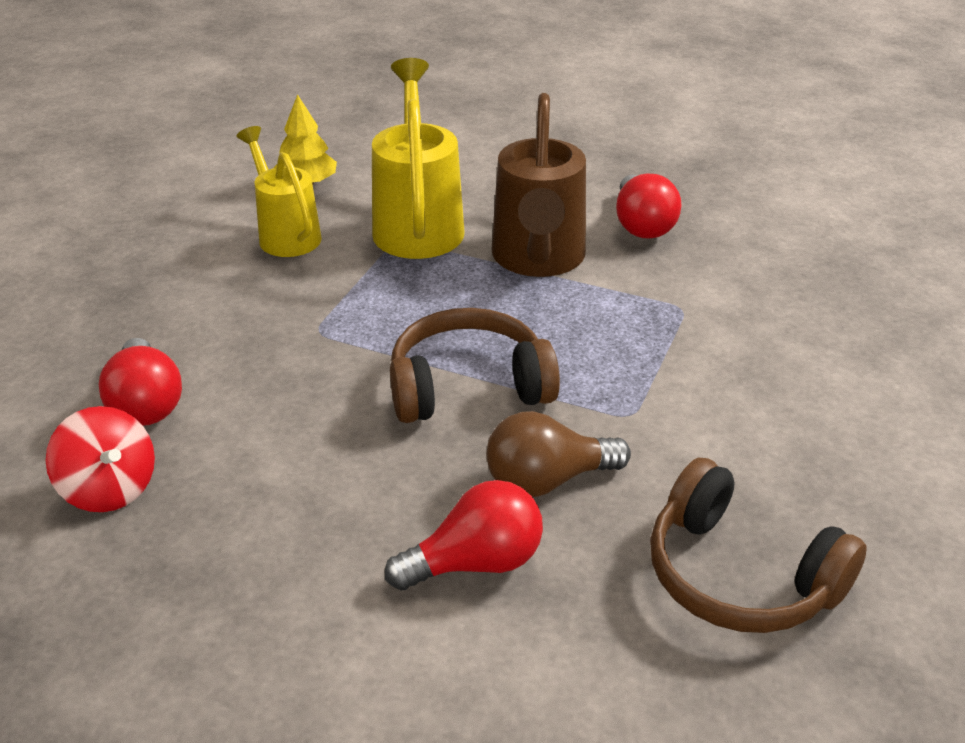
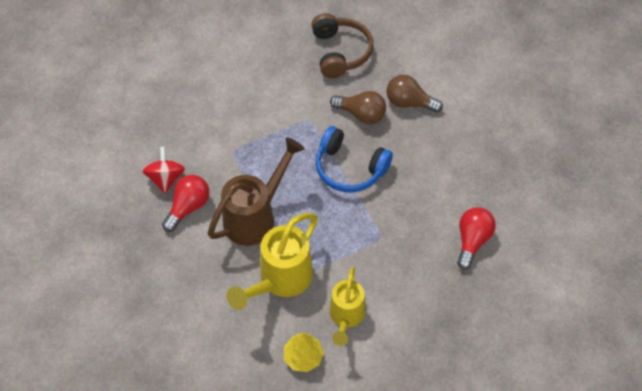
camera: 140 degrees left, 20 degrees up
(109, 488) = (505, 206): red spinning top -> red spinning top (166, 178)
(468, 387) = (349, 168): brown headphones -> blue headphones
(475, 563) = (409, 103): red light bulb -> brown light bulb

